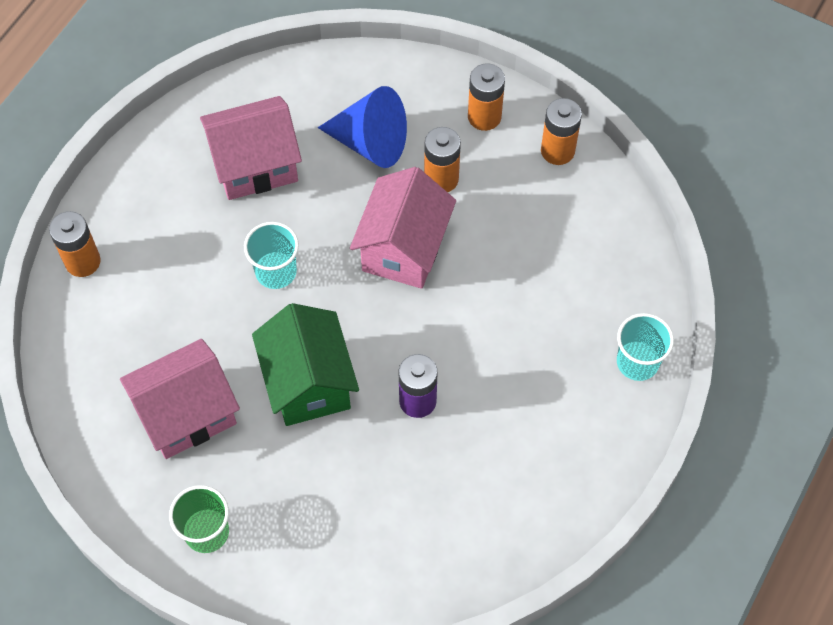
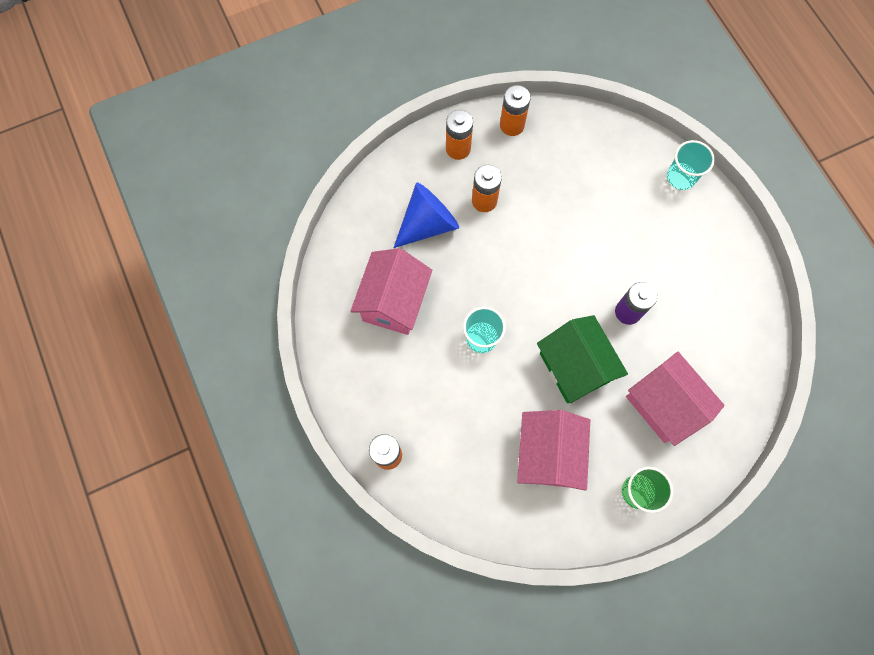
camera: 55 degrees left, 10 degrees up
(308, 383) = (574, 367): green house -> green house turned 45 degrees clockwise
(403, 249) = (518, 253): pink house -> pink house (663, 404)

